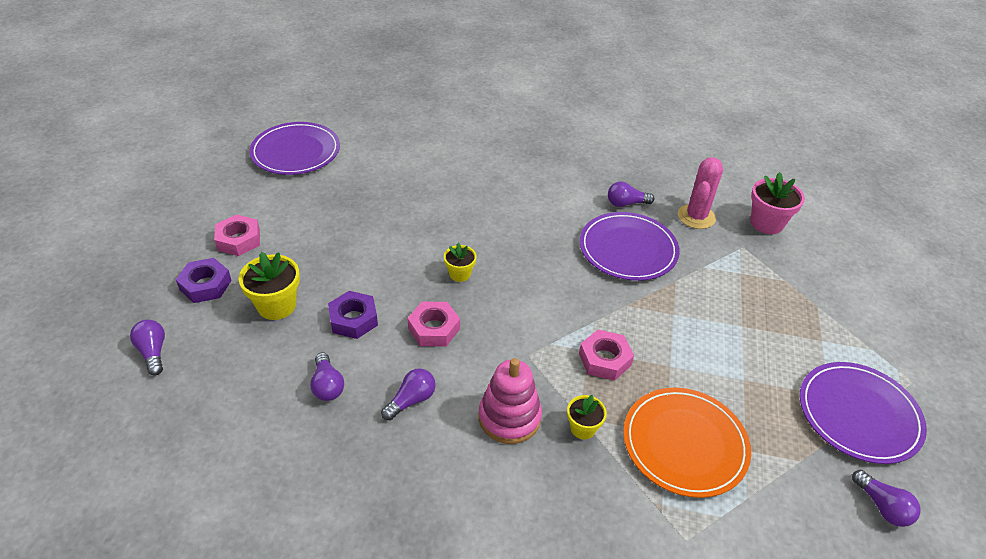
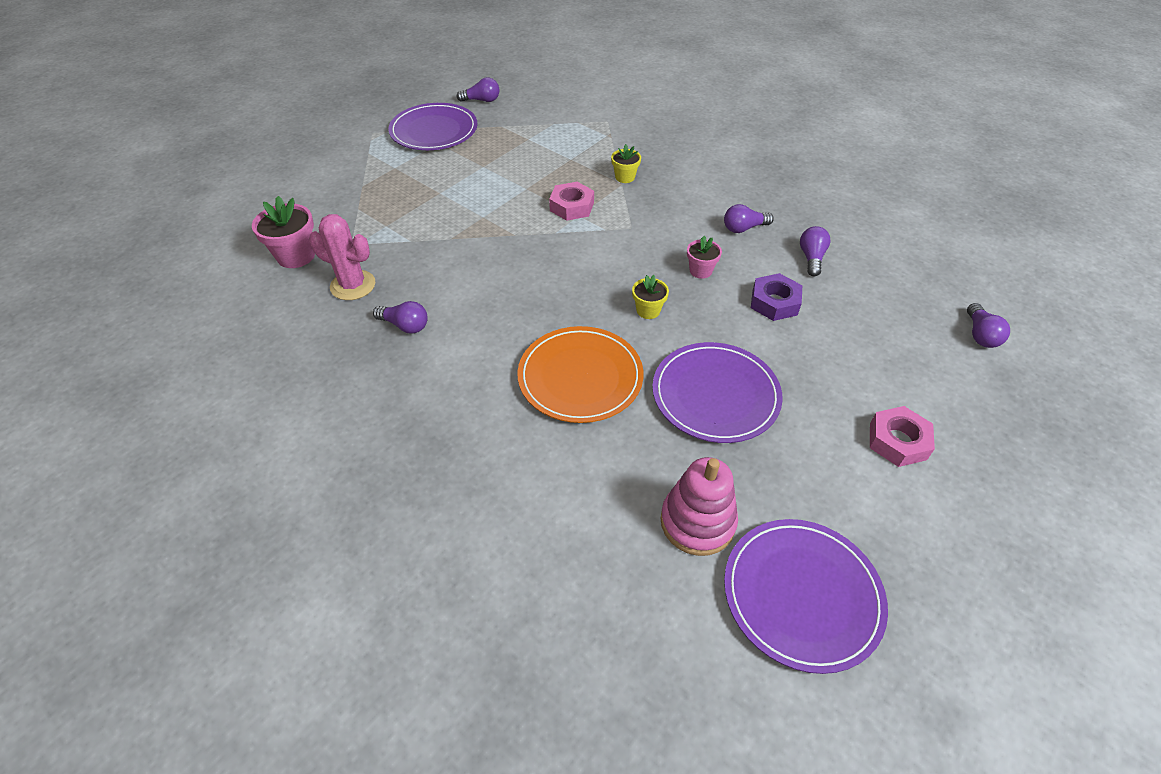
camera: 150 degrees left, 5 degrees up
(205, 285) = (935, 391): purple nut -> none
(276, 305) = (852, 341): yellow flower pot -> none
(434, 328) = (700, 271): pink nut -> pink flower pot
(509, 417) = (673, 197): pink stacking toy -> pink stacking toy (697, 522)
(628, 249) = (460, 278): purple plate -> purple plate (715, 395)
(684, 444) = (564, 151): orange plate -> orange plate (580, 377)
(696, 217) = (353, 285): pink cactus -> pink cactus turned 60 degrees clockwise
(882, 506) = (482, 100): purple light bulb -> purple light bulb turned 90 degrees clockwise

